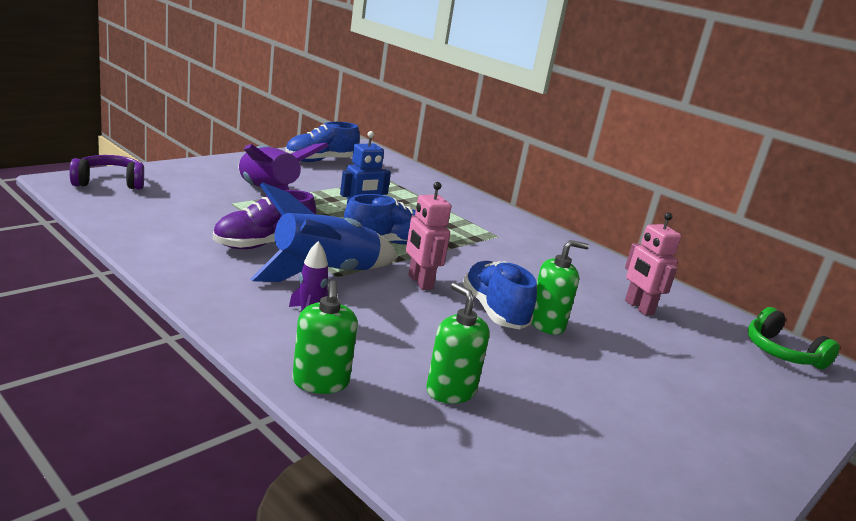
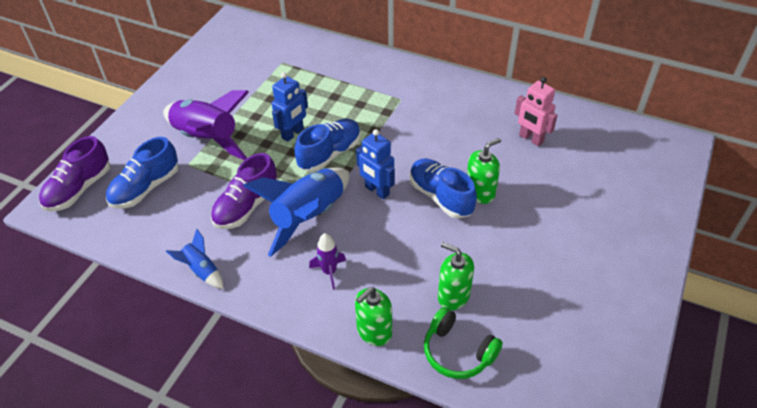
camera: 15 degrees left, 25 degrees up
(109, 182) = (79, 189): purple headphones -> purple shoe
(167, 267) = (201, 270): none -> blue rocket
(320, 161) = (213, 63): blue shoe -> blue shoe (146, 188)
(320, 382) = (374, 331): green soap dispenser -> green soap dispenser turned 75 degrees clockwise
(419, 282) = (377, 191): pink robot -> blue robot
(782, 352) = (635, 141): green headphones -> green headphones (457, 352)

